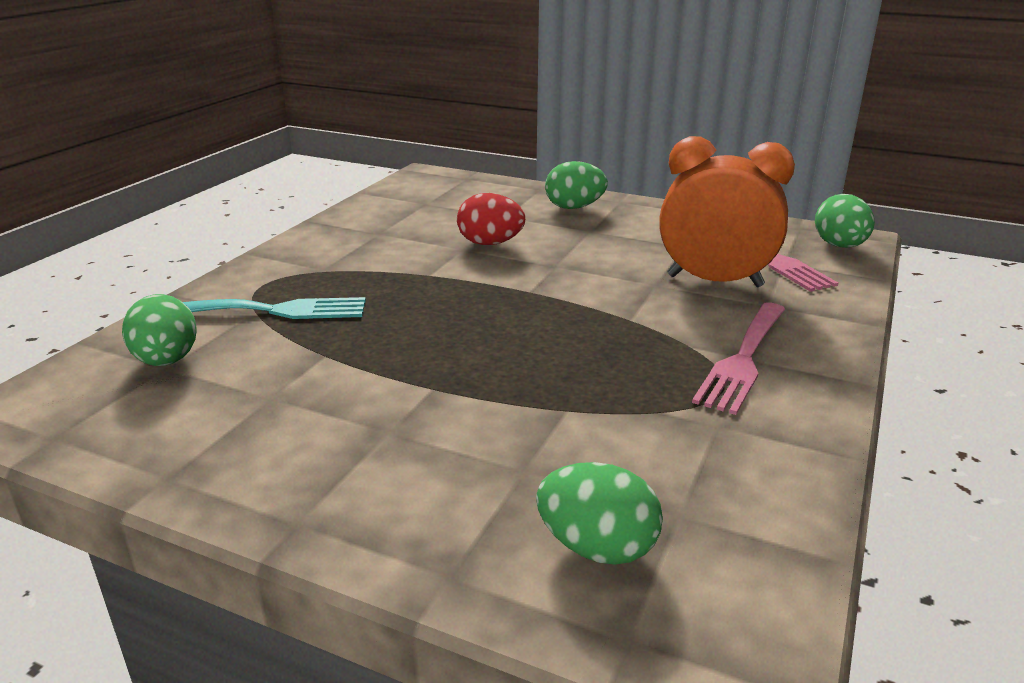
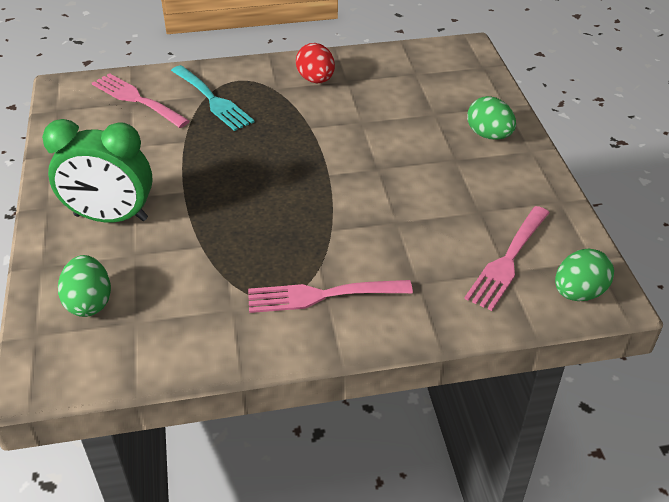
camera: 55 degrees right, 15 degrees up
(167, 361) = (136, 99): green egg -> pink fork
(412, 465) = (111, 217): none -> green clock
(490, 243) = (381, 128): red egg -> red egg (316, 80)
(714, 281) = (430, 246): orange clock -> none

